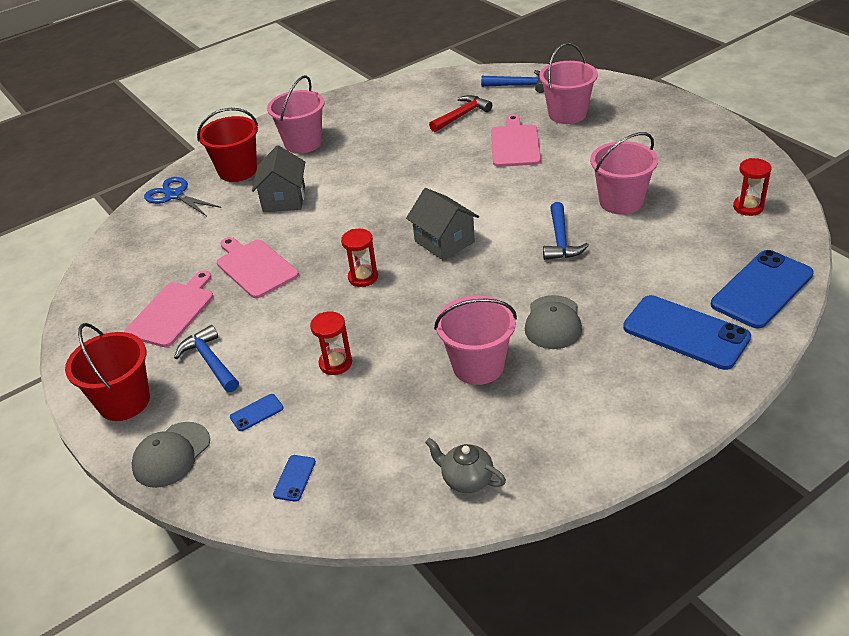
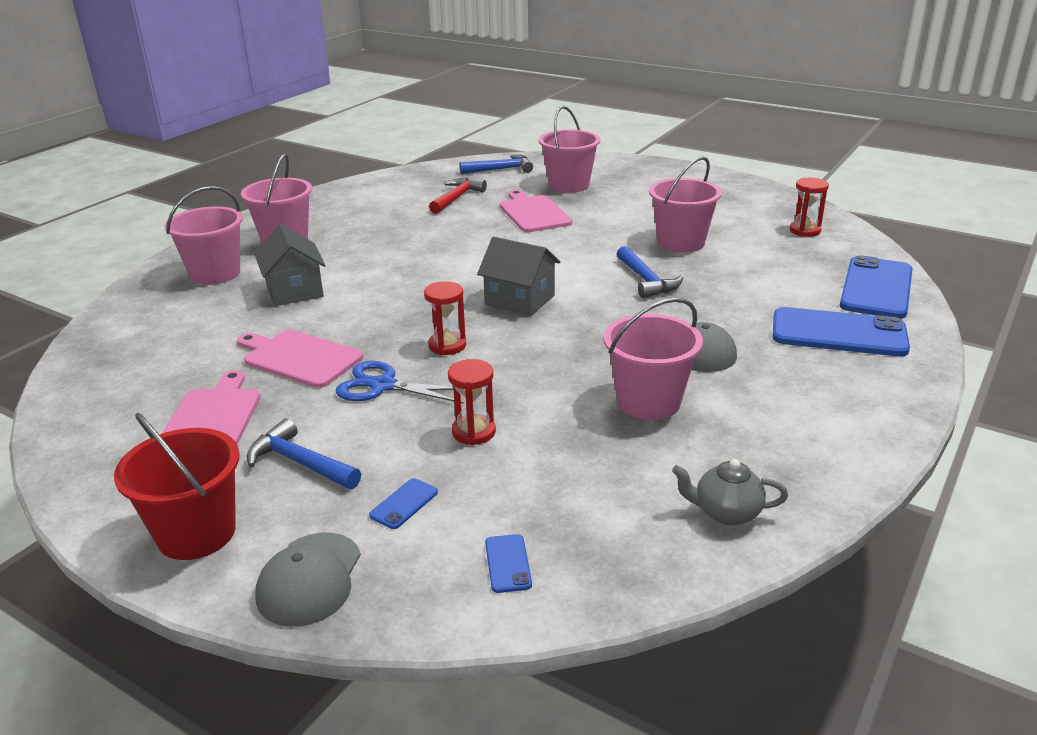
camera: 25 degrees left, 10 degrees down
(174, 195) = (141, 307): blue scissors -> blue scissors (383, 386)
(238, 171) = (215, 274): red bucket -> pink bucket

